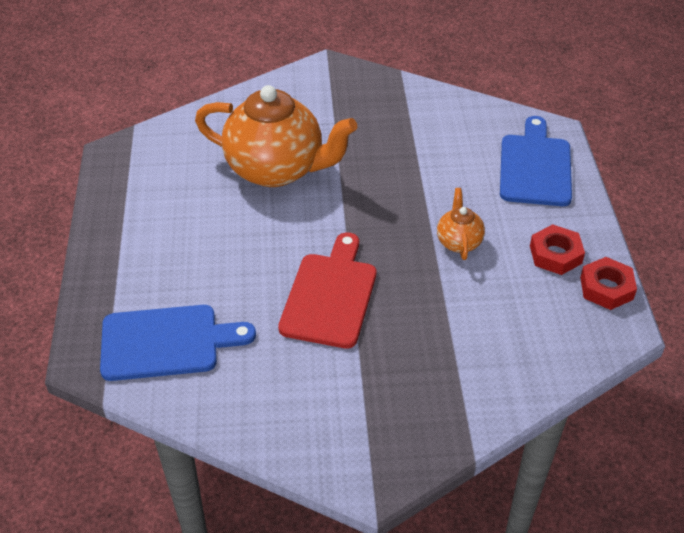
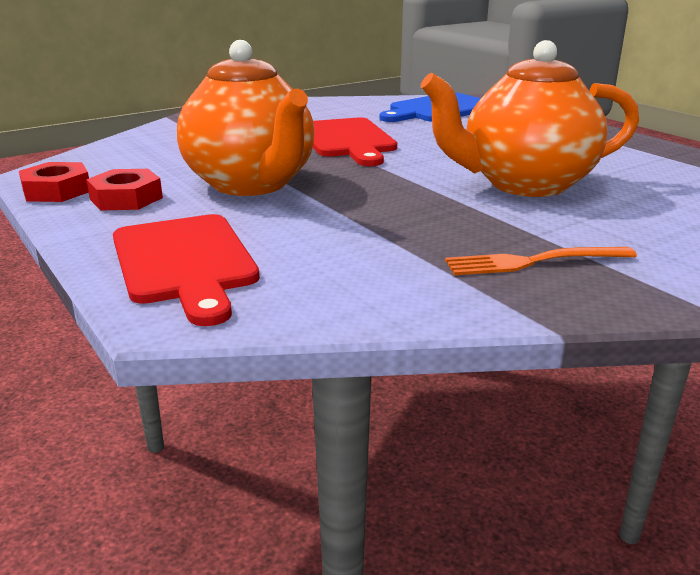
camera: 150 degrees right, 20 degrees down
(362, 105) = (533, 262): none -> orange fork
(458, 242) = (251, 184): orange teapot -> orange teapot, size x2.22
(535, 166) = (185, 262): blue cutting board -> red cutting board

